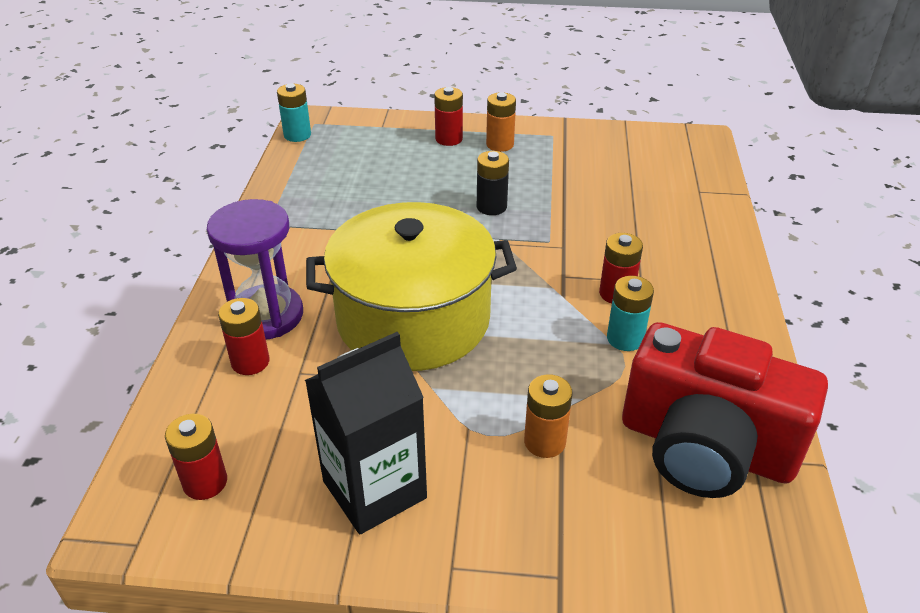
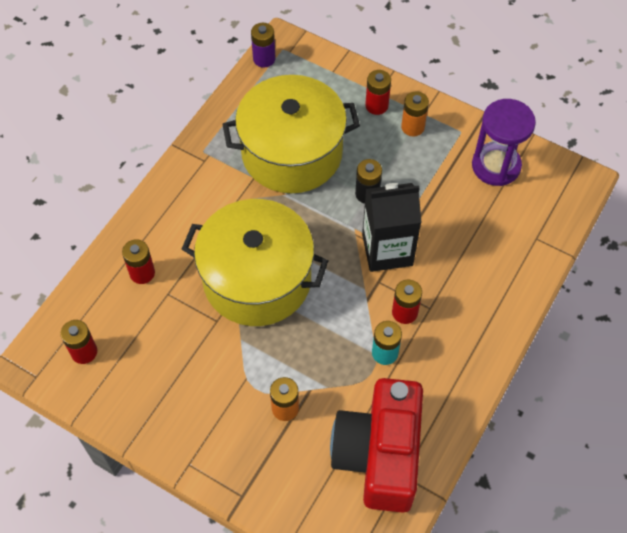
camera: 25 degrees right, 20 degrees up
(266, 315) = (167, 237): purple hourglass -> purple hourglass (496, 166)
(297, 135) = (264, 59): turquoise battery -> purple battery
(374, 489) = (172, 397): black carton -> black carton (387, 250)
(379, 197) = (292, 153): none -> yellow pot
(705, 447) = (379, 454): red camera -> red camera turned 45 degrees clockwise

